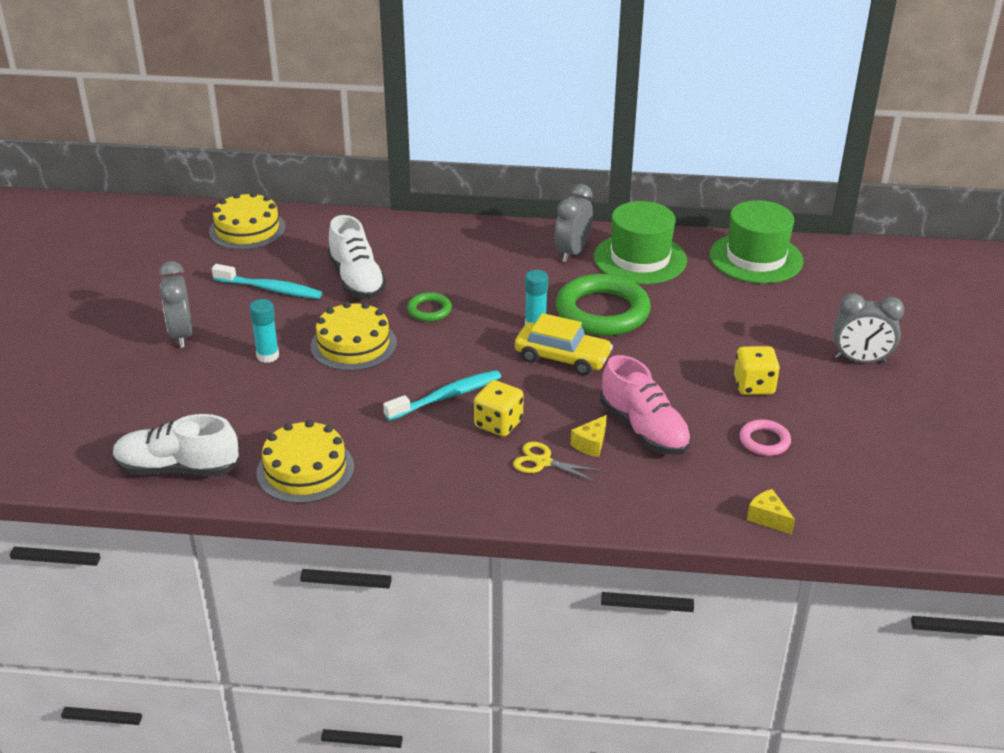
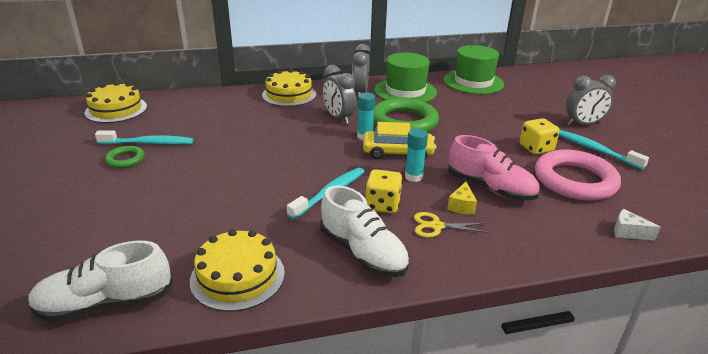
camera: 20 degrees left, 5 degrees down
(181, 335) = (79, 187): grey clock -> grey clock (338, 118)
(267, 356) = (164, 189): turquoise glue stick -> turquoise glue stick (413, 177)
(353, 344) = (235, 170): yellow cake -> yellow cake (289, 95)
(357, 280) = (217, 128): white shoe -> white shoe (363, 253)
(429, 310) = (282, 139): green ring -> green ring (125, 159)
(764, 441) = (574, 180): pink ring -> pink ring, size x2.11
(768, 518) = (628, 232): yellow cheese -> white cheese
(837, 403) = (595, 150): none -> turquoise toothbrush

